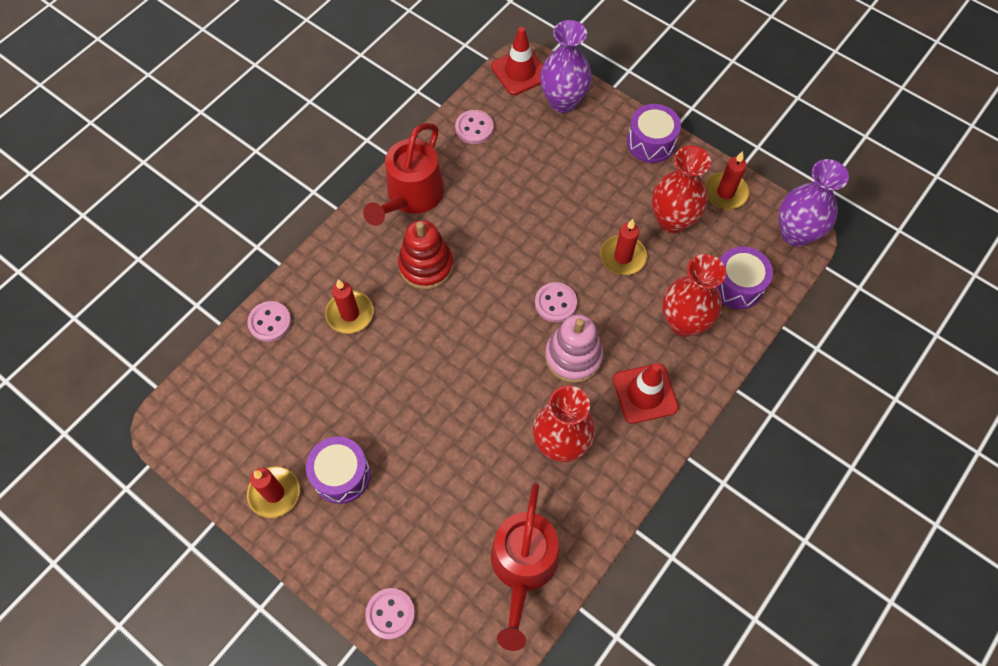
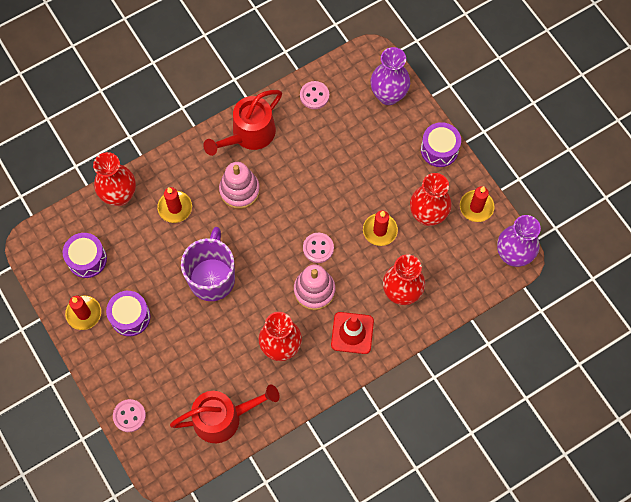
camera: 20 degrees right, 5 degrees up
(270, 322) = (119, 195): pink button -> red vase
(426, 266) = (239, 190): red stacking toy -> pink stacking toy
(433, 385) = (212, 278): none -> purple mug
(520, 72) = (366, 60): red traffic cone -> none
(523, 567) = (223, 417): red watering can -> red watering can turned 135 degrees counterclockwise
(737, 285) = (452, 279): purple drum -> purple drum (87, 259)

